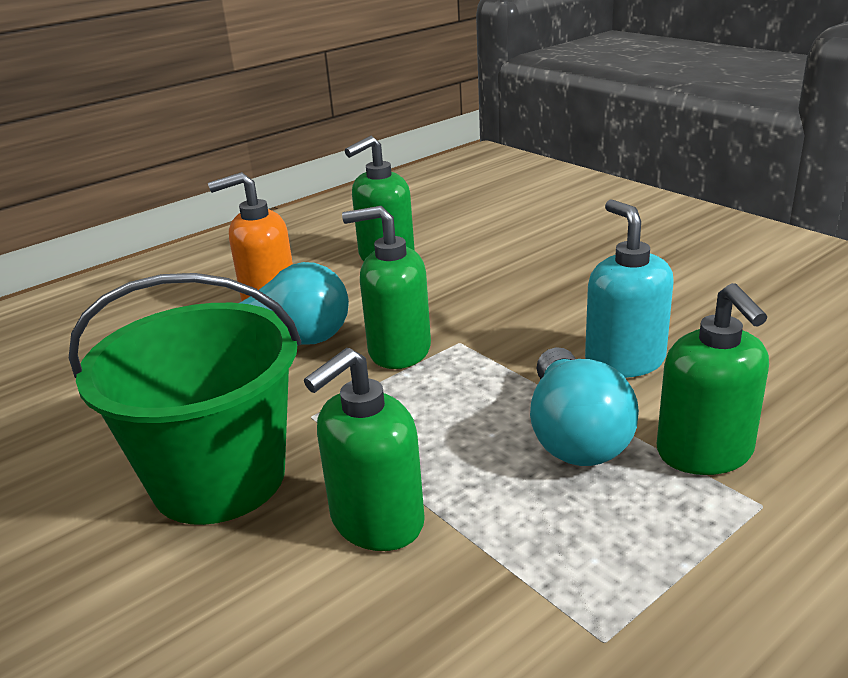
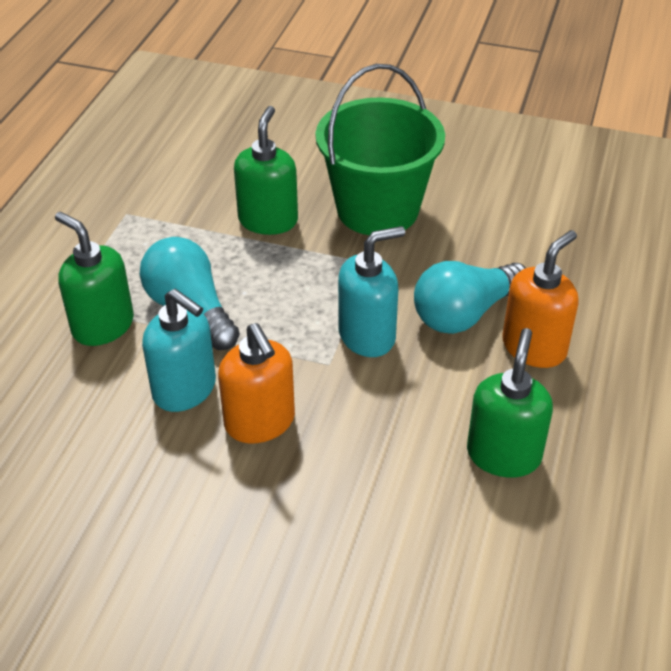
camera: 145 degrees right, 15 degrees up
(398, 350) = (367, 336): green soap dispenser -> turquoise soap dispenser
(563, 319) = (260, 422): none -> orange soap dispenser

